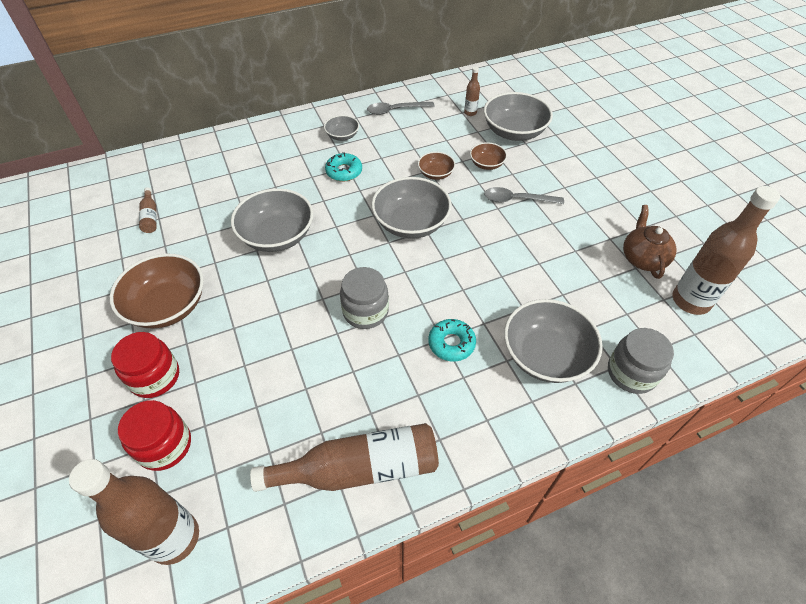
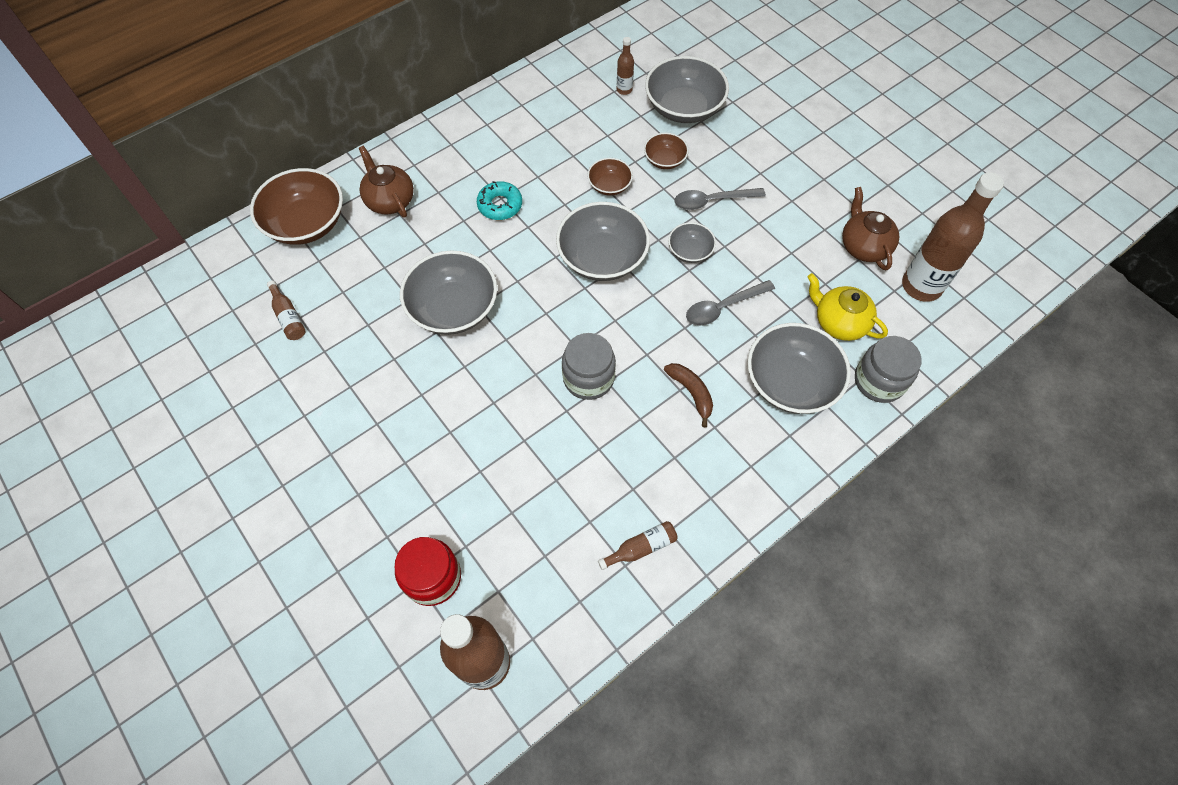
camera: 15 degrees left, 10 degrees up
(155, 377) = (387, 508): red jar -> none
(168, 306) = (363, 424): brown bowl -> brown bowl (306, 223)
(262, 153) = (390, 200): none -> brown teapot
(342, 136) = (479, 155): grey bowl -> grey bowl (690, 251)
(359, 468) = (641, 548): brown bottle -> brown bottle, size x0.45
(395, 110) = (532, 104): grey spoon -> grey spoon (723, 307)
(451, 343) = (691, 393): turquoise donut -> brown banana
(604, 315) = (839, 322): none -> yellow teapot

